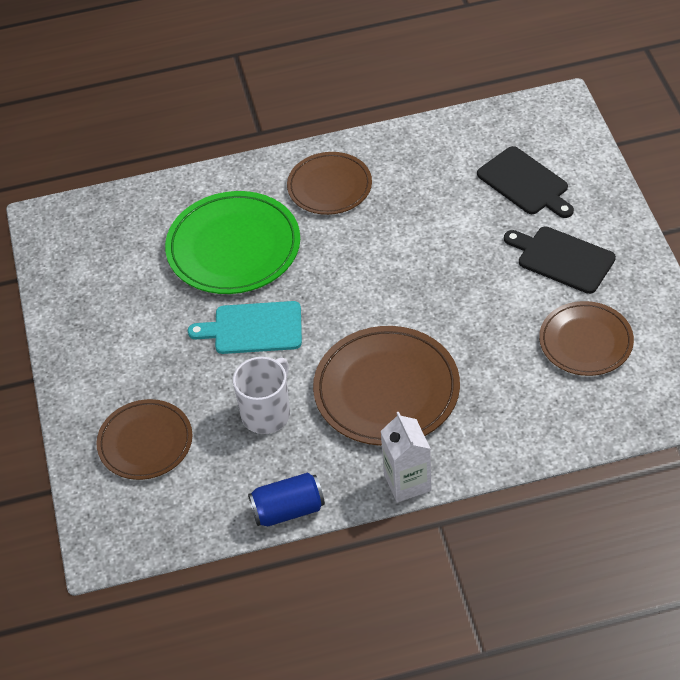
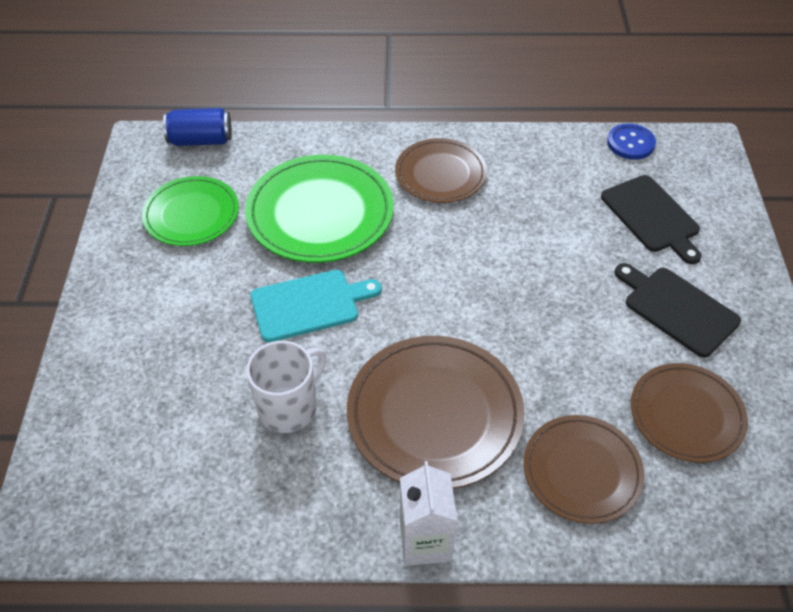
camera: 10 degrees right, 0 degrees up
(118, 275) = (191, 214): none -> green plate
(145, 442) = (142, 406): brown plate -> brown plate (582, 471)
(253, 328) = (309, 304): turquoise cutting board -> turquoise cutting board turned 150 degrees clockwise
(288, 510) = (270, 538): blue can -> blue can (201, 140)
(492, 118) = (630, 143): none -> blue button

